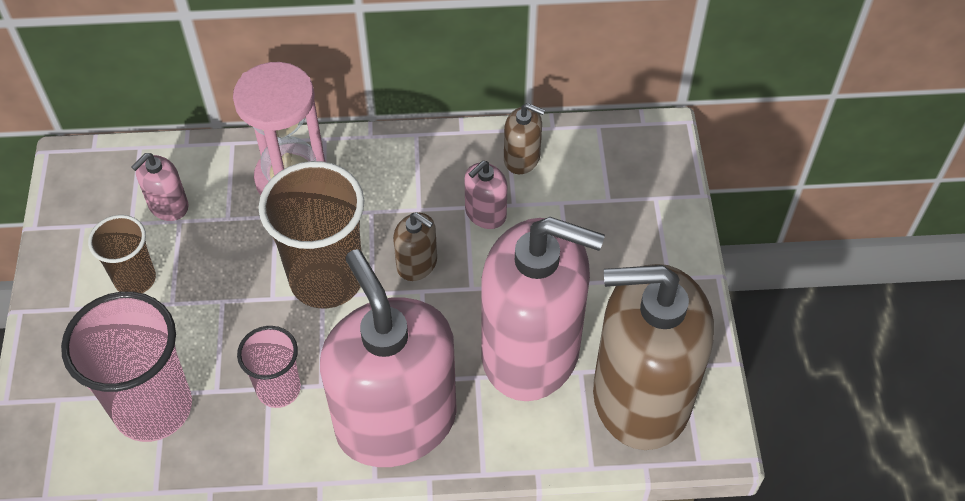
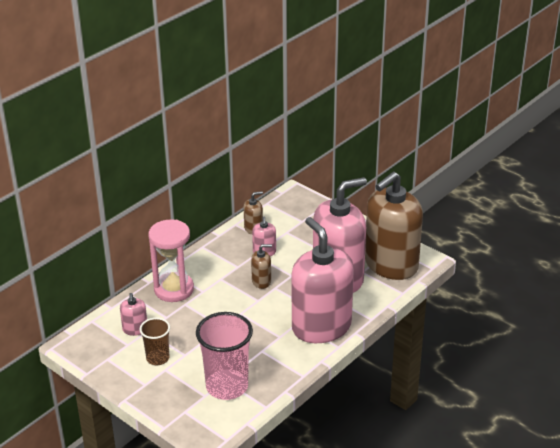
camera: 45 degrees left, 20 degrees down
(278, 389) = (266, 348): pink cup -> none
(326, 279) = (234, 308): brown cup -> none
(396, 421) = (321, 327): pink soap dispenser -> pink soap dispenser turned 45 degrees clockwise

